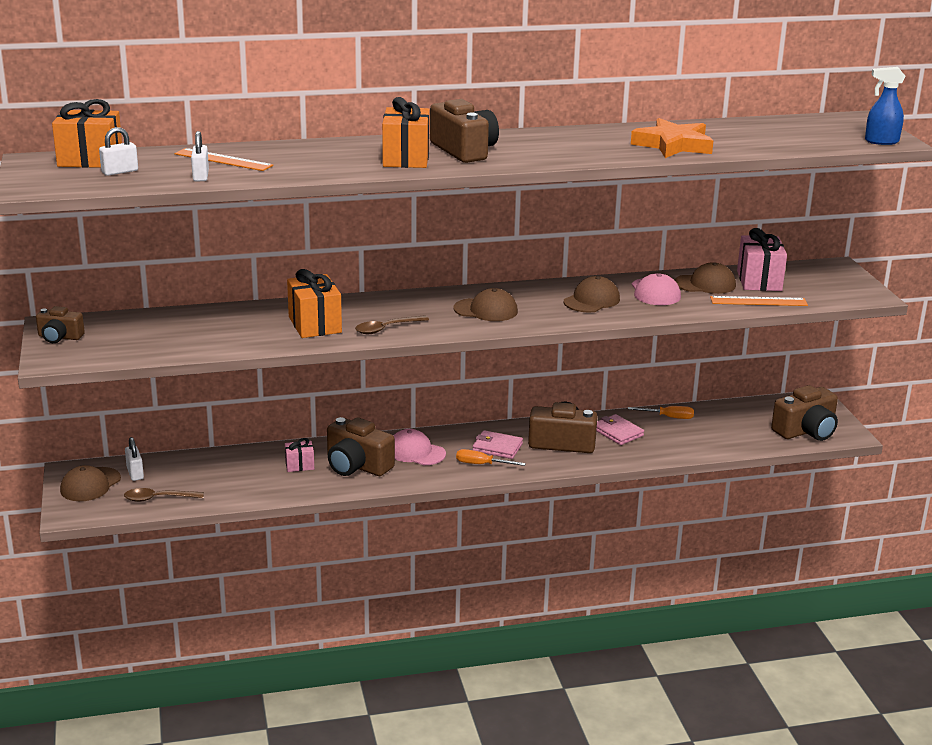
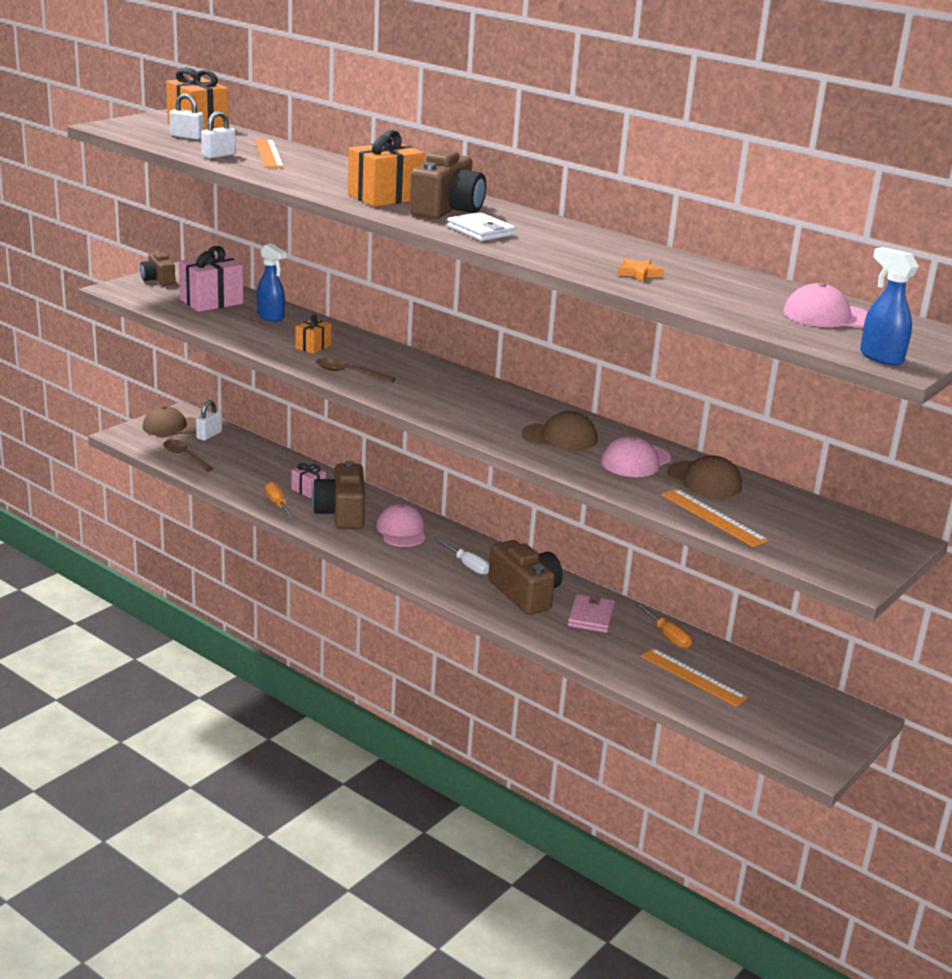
camera: 50 degrees right, 0 degrees up
(225, 320) = (271, 317): none -> blue spray bottle
(315, 325) = (313, 347): orange gift -> orange gift, size x0.54
(482, 464) = (426, 567): orange screwdriver -> orange screwdriver (278, 504)
(486, 310) = (455, 399): brown cap -> none
(497, 447) = (467, 565): pink wallet -> white screwdriver
(528, 156) = (480, 231): none -> white wallet
(673, 145) = (639, 273): orange star -> orange star, size x0.45
(724, 430) = (693, 677): none -> orange ruler
(759, 281) = (769, 506): pink gift -> pink gift (211, 301)
(801, 130) = (827, 316): none -> pink cap
(806, 431) = (777, 731): brown camera -> none

